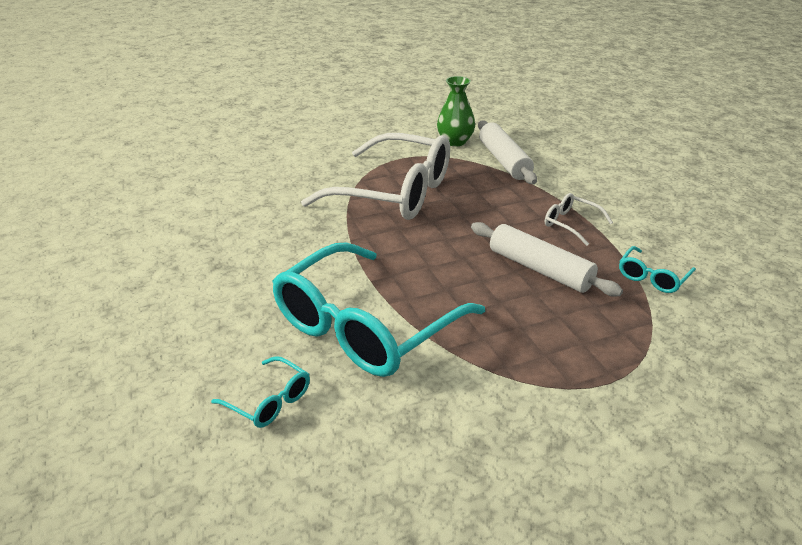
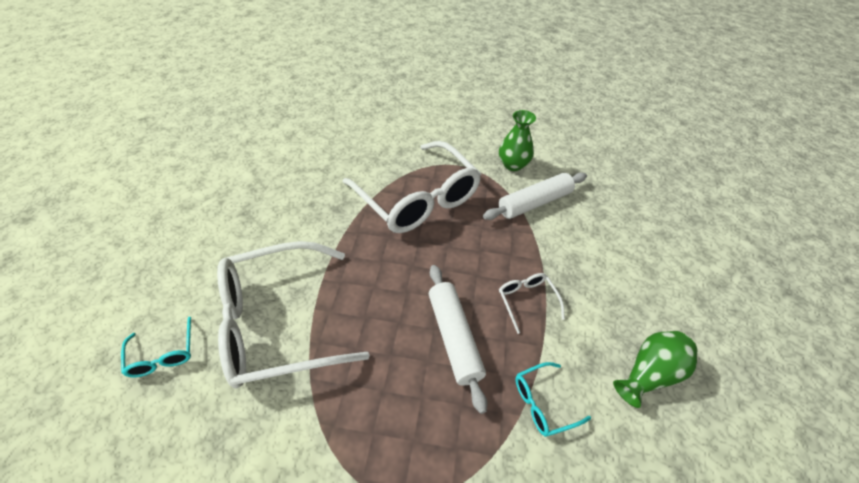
camera: 30 degrees right, 15 degrees up
(365, 327) = (278, 323): turquoise glasses -> white glasses
(504, 161) = (534, 203): white rolling pin -> white rolling pin turned 45 degrees clockwise
(704, 229) = (649, 373): none -> green vase

